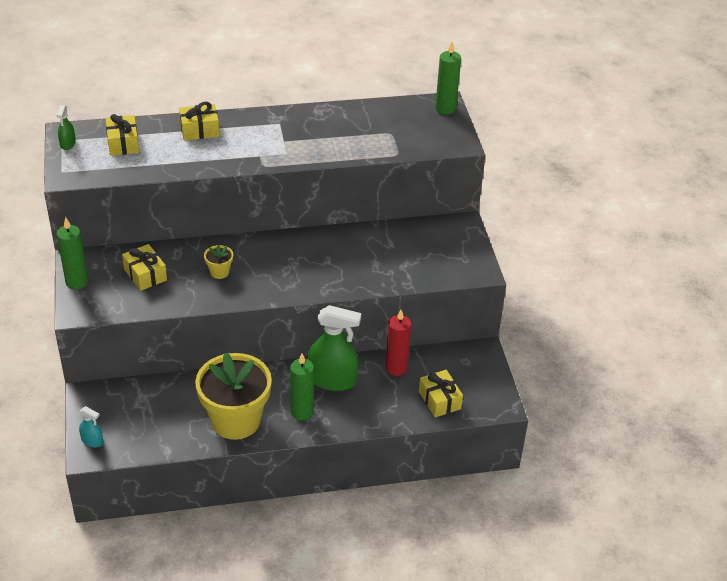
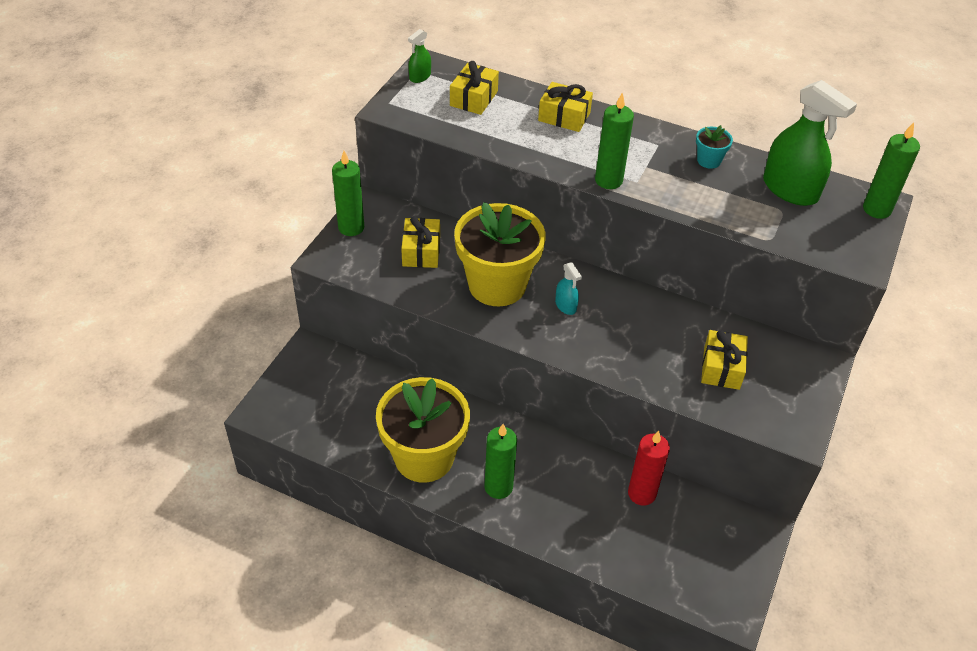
camera: 35 degrees right, 5 degrees up
(92, 441) = (274, 400): turquoise spray bottle -> turquoise spray bottle (565, 306)
(219, 272) = (497, 285): yellow flower pot -> yellow flower pot, size x2.45
(267, 160) = (608, 180): none -> green candle
(320, 120) = (709, 160): none -> turquoise flower pot
(332, 380) = (559, 468): green spray bottle -> green spray bottle (790, 189)
(439, 400) = (663, 561): yellow gift -> yellow gift (721, 368)

